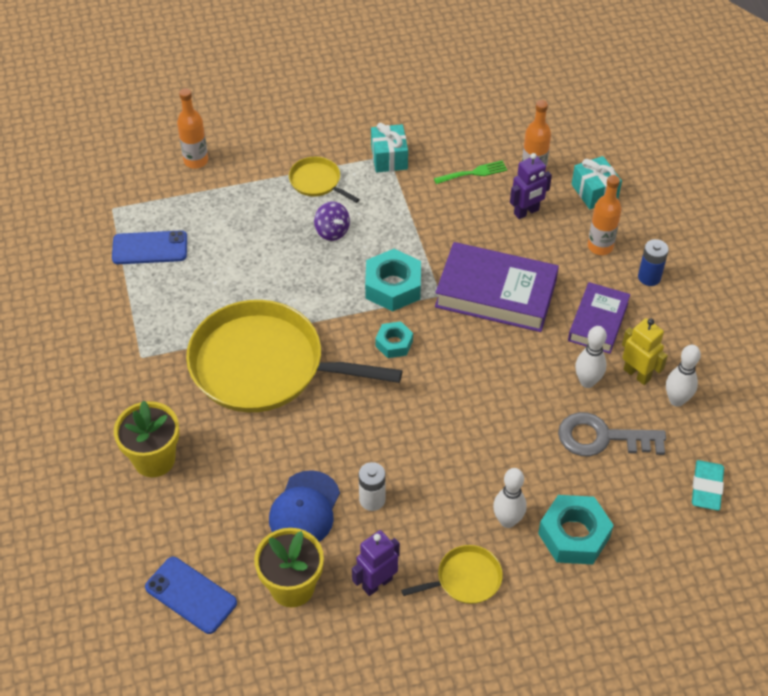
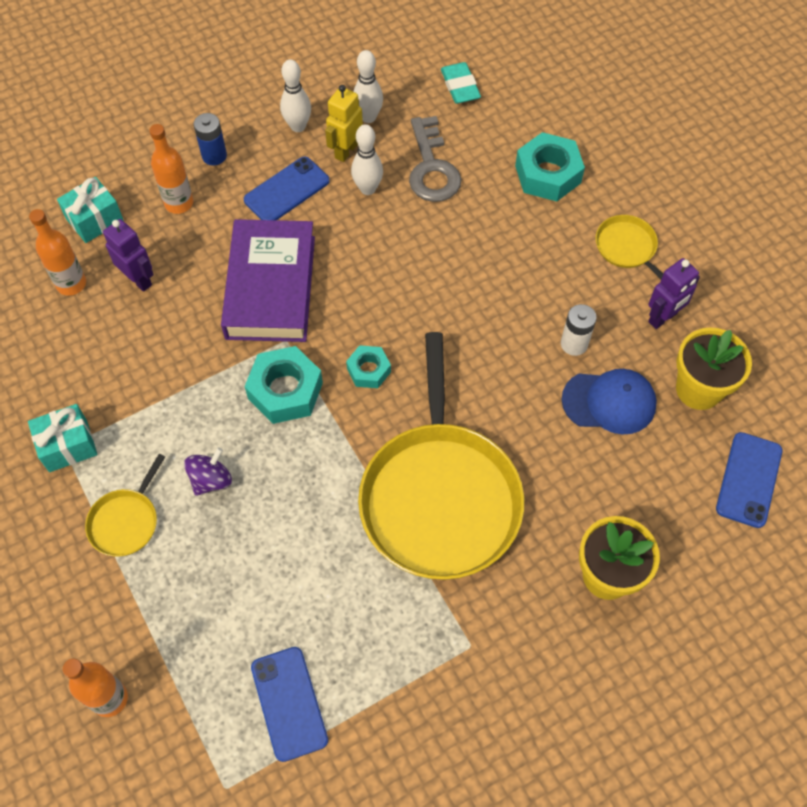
camera: 105 degrees left, 10 degrees up
(377, 583) = (663, 318): purple robot -> purple robot turned 75 degrees counterclockwise
(473, 173) = (81, 345): green fork -> none
(507, 521) = (553, 227): white bowling pin -> white bowling pin (298, 126)
(598, 322) = (287, 190): purple book -> blue phone
(706, 487) = (460, 86): turquoise eraser -> turquoise eraser turned 75 degrees clockwise

